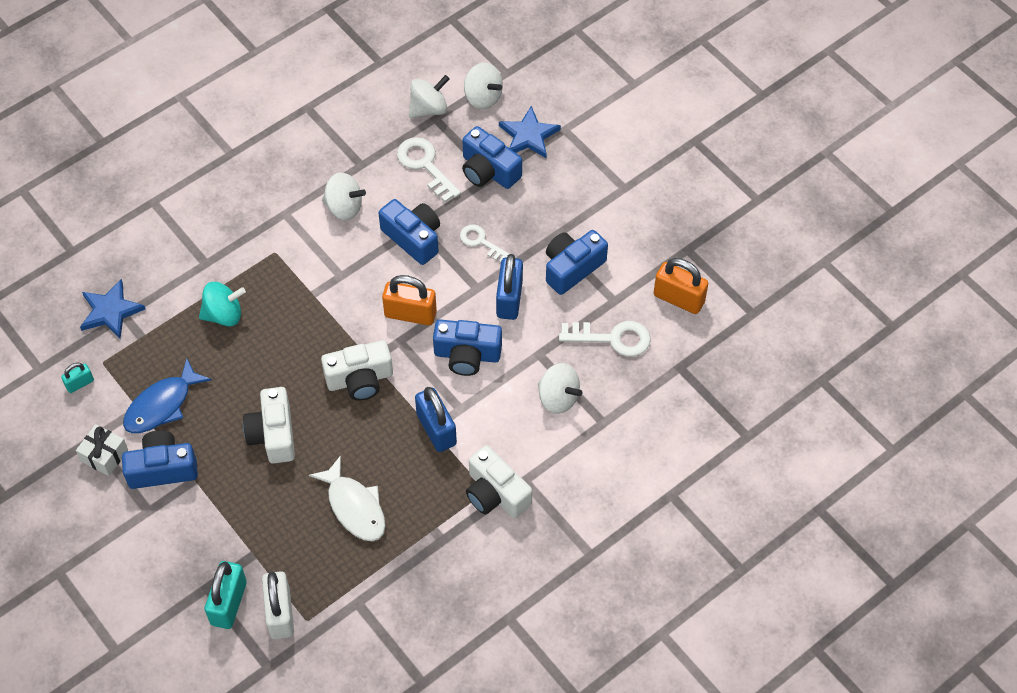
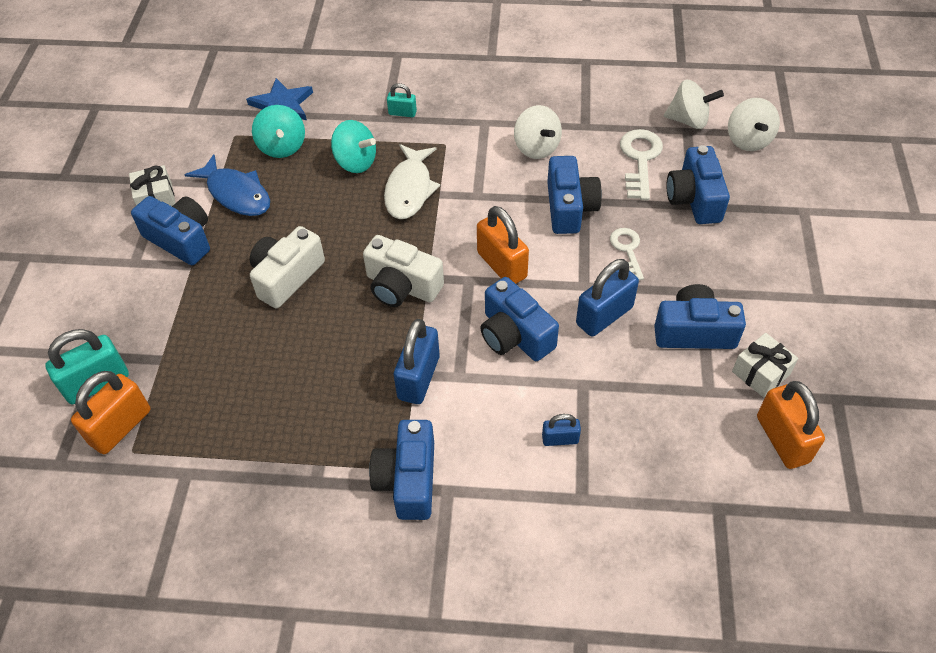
camera: 45 degrees right, 5 degrees down
(80, 383) = (203, 138): turquoise padlock -> turquoise padlock (402, 113)
(152, 344) = (282, 147): none -> turquoise spinning top
(162, 405) = (236, 194): blue fish -> blue fish turned 135 degrees counterclockwise
(280, 613) = (120, 427): white padlock -> orange padlock
(354, 507) = (279, 387): white fish -> white fish (409, 189)
(495, 493) = (408, 480): white camera -> blue camera
(528, 135) = (762, 194): blue star -> none
(558, 398) = (560, 439): white spinning top -> blue padlock
(612, 338) = (671, 425): white key -> none
(633, 266) = (760, 373): none -> white gift

